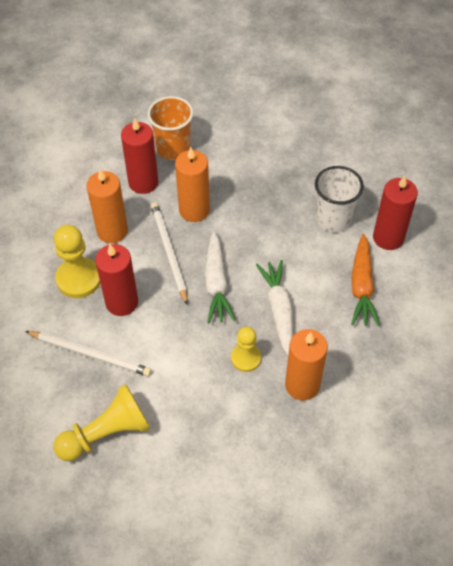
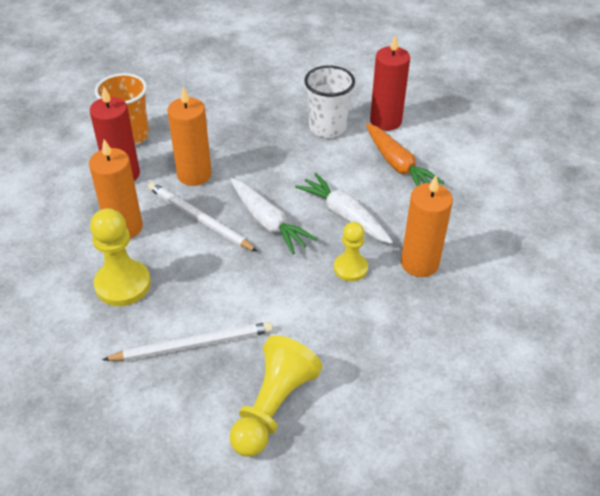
camera: 35 degrees left, 10 degrees down
(122, 302) = (187, 283): red candle -> none

